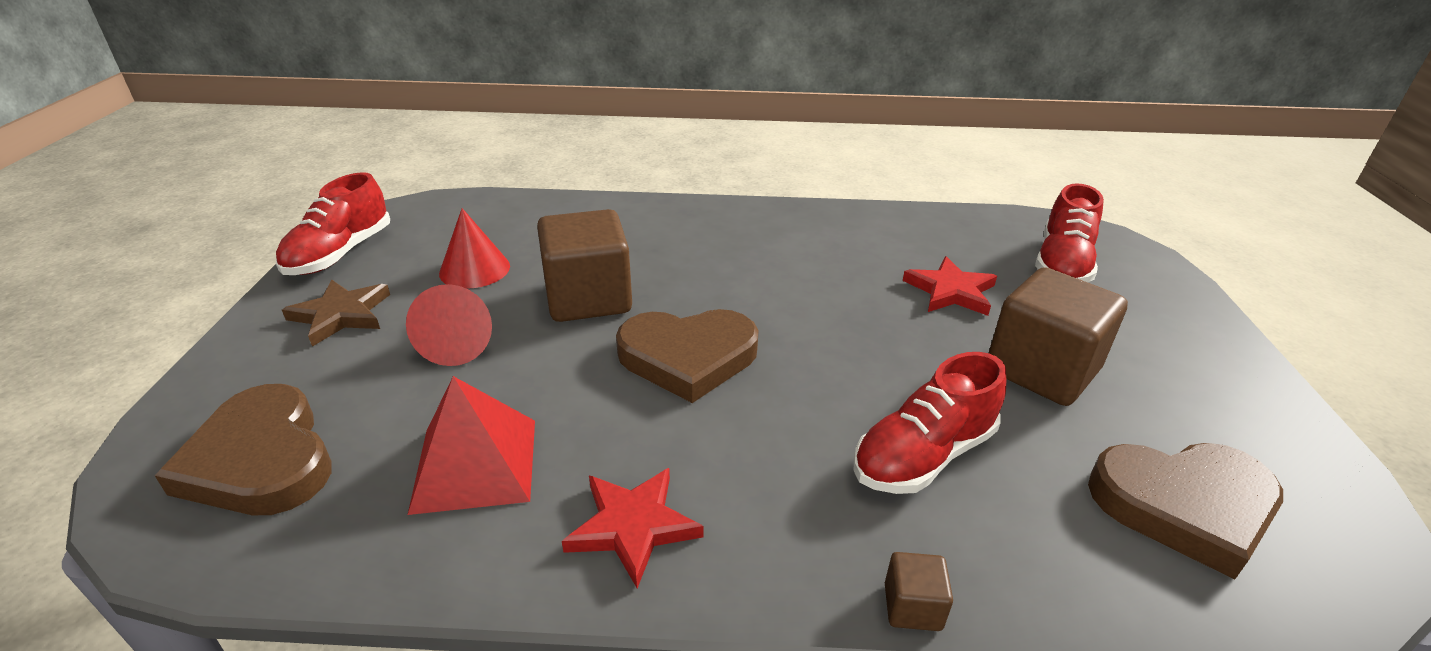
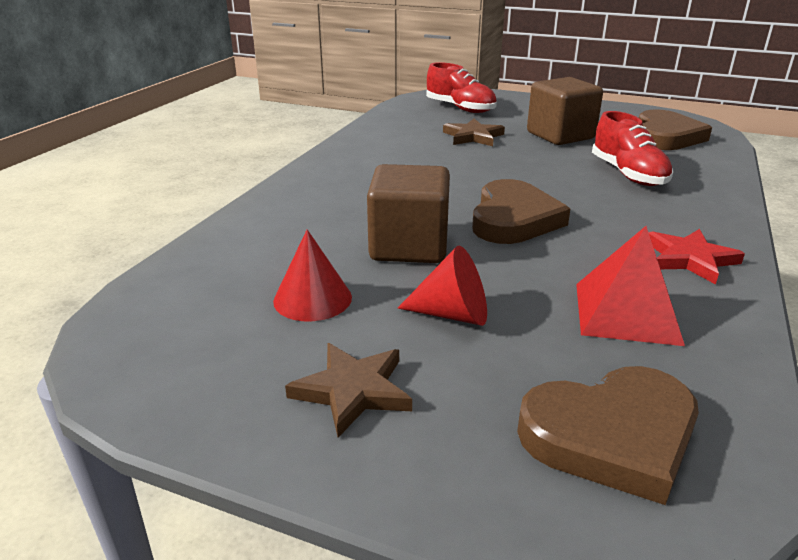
camera: 70 degrees left, 5 degrees down
(340, 254) = (189, 397): red shoe -> none
(912, 607) = (737, 198): brown cube -> none
(950, 291) = (473, 136): red star -> brown star

